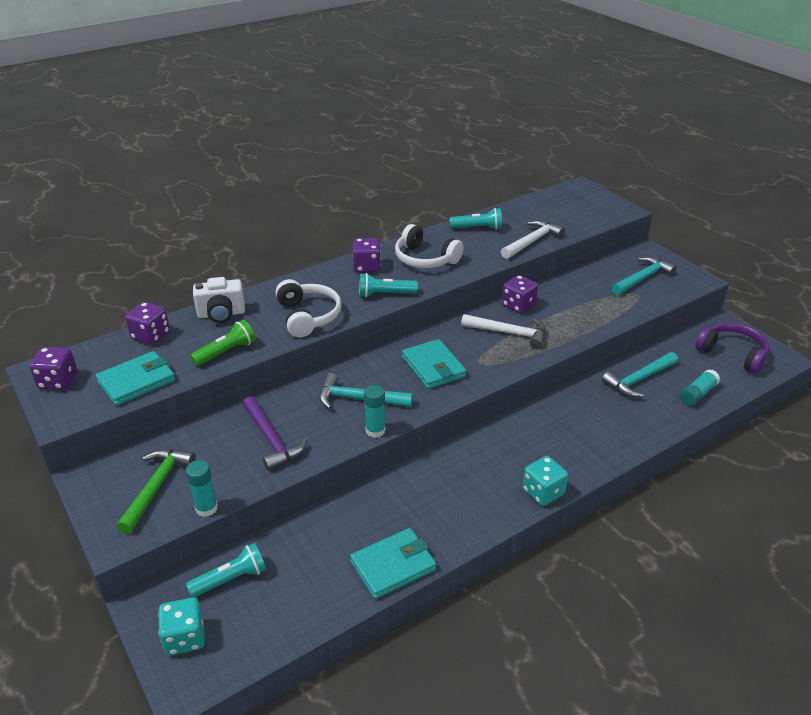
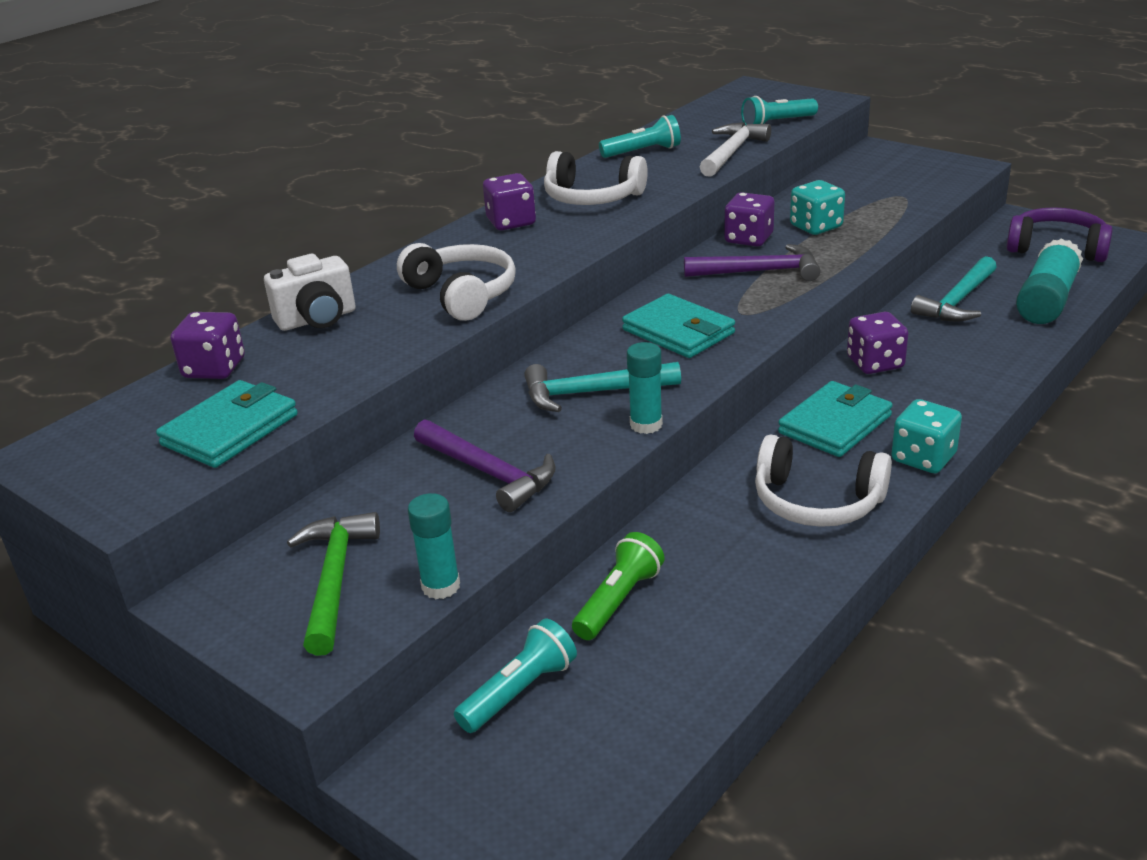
camera: 15 degrees left, 5 degrees down
(58, 381) = (86, 460): purple dice -> purple dice (875, 363)
(185, 638) = (493, 795): turquoise dice -> turquoise dice (816, 227)
(226, 352) = (359, 362): green flashlight -> green flashlight (618, 601)
(385, 294) = (562, 247): turquoise flashlight -> turquoise flashlight (777, 123)
(393, 566) = (769, 604): turquoise wallet -> turquoise wallet (835, 424)
(461, 504) = (817, 501): none -> white headphones
(509, 333) = (759, 271): white hammer -> purple hammer
(642, 278) = (895, 178): turquoise hammer -> none
(697, 394) = (1046, 300): turquoise glue stick -> turquoise glue stick, size x1.63

